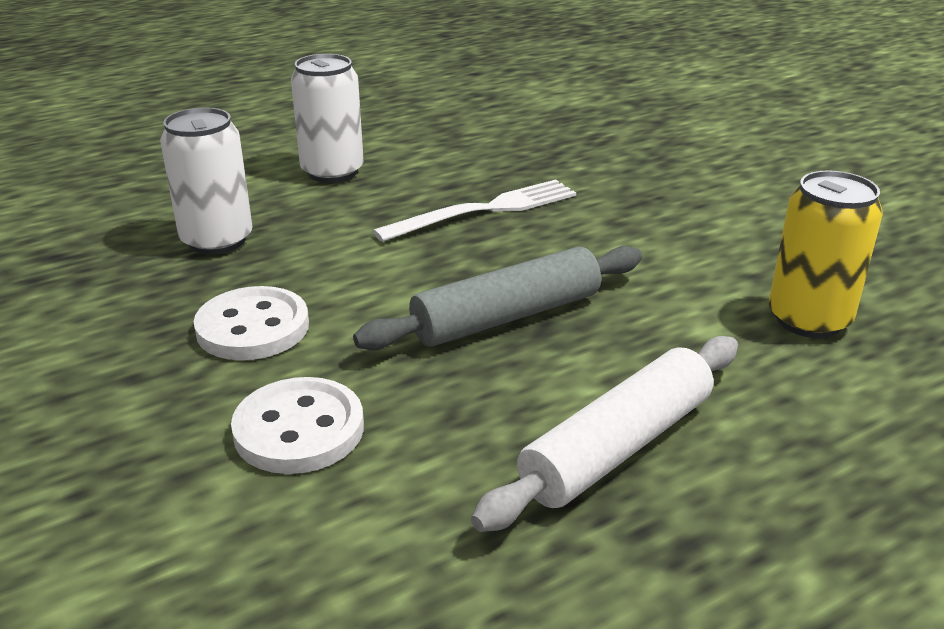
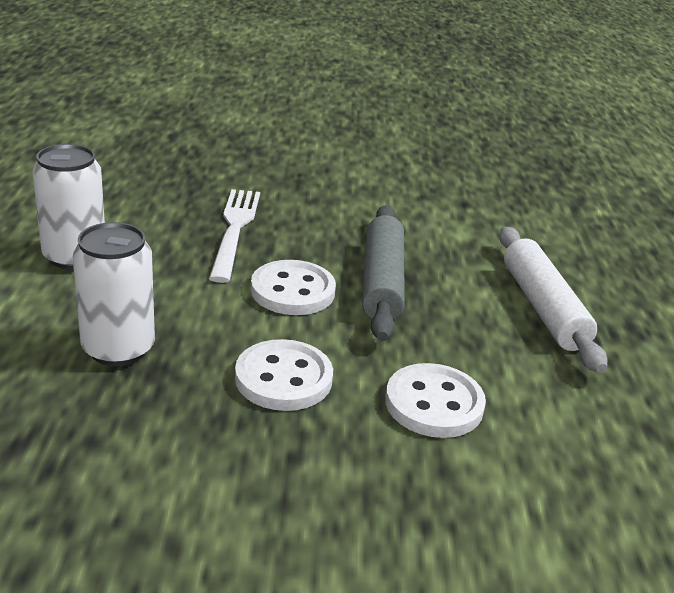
camera: 60 degrees left, 0 degrees up
(414, 277) = (293, 291): none -> white button
(808, 319) = (481, 206): yellow can -> none

